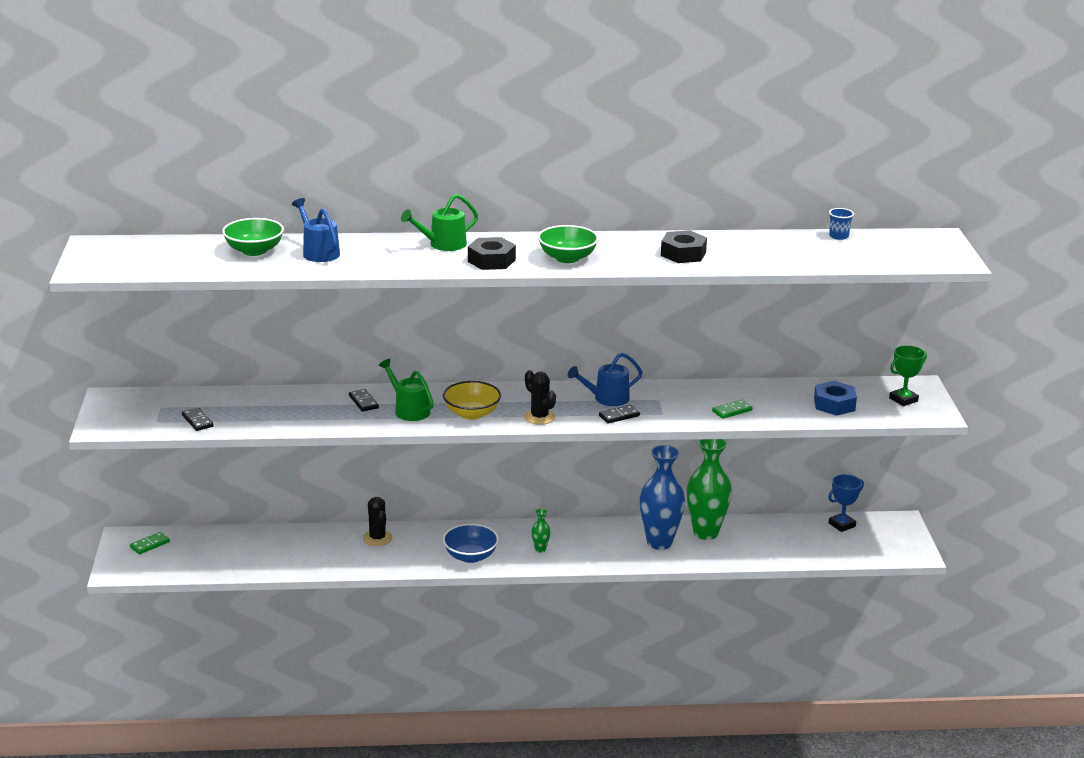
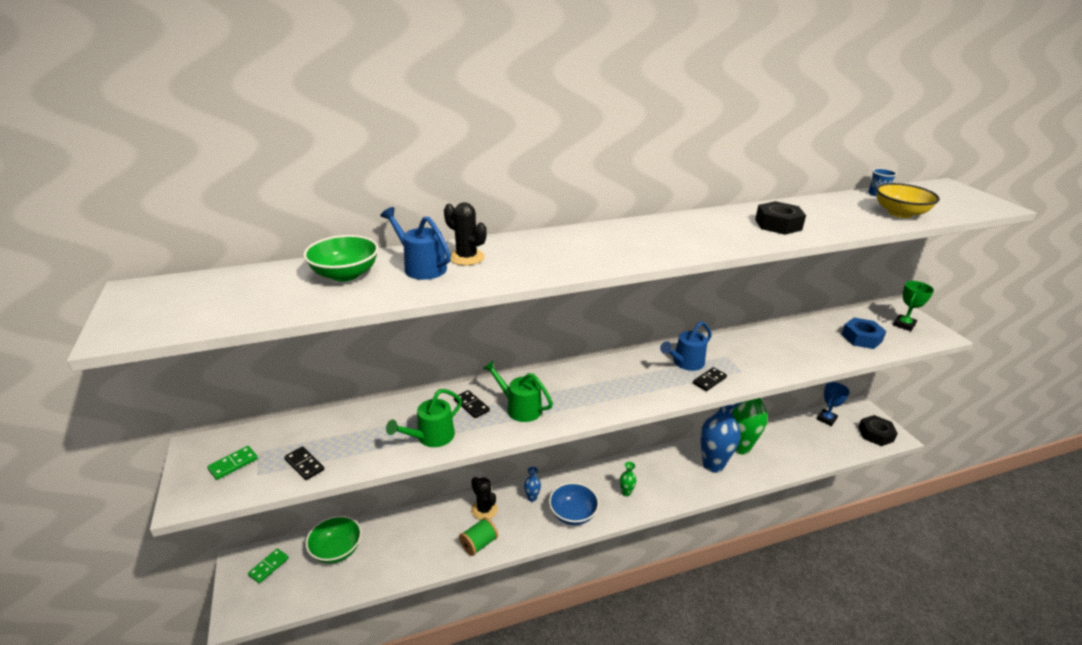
camera: 15 degrees left, 5 degrees up
(359, 562) = (479, 544): none -> green spool
(433, 537) = (532, 498): none -> blue vase
(442, 245) = (548, 242): green watering can -> green watering can (431, 437)
(471, 414) = (580, 402): yellow bowl -> yellow bowl (900, 213)
(491, 260) = (611, 254): black nut -> black nut (875, 434)
(539, 417) = (643, 394): black cactus -> black cactus (466, 257)
(567, 258) = (681, 242): green bowl -> green bowl (337, 550)
(732, 411) = (793, 358): green domino -> green domino (233, 464)

